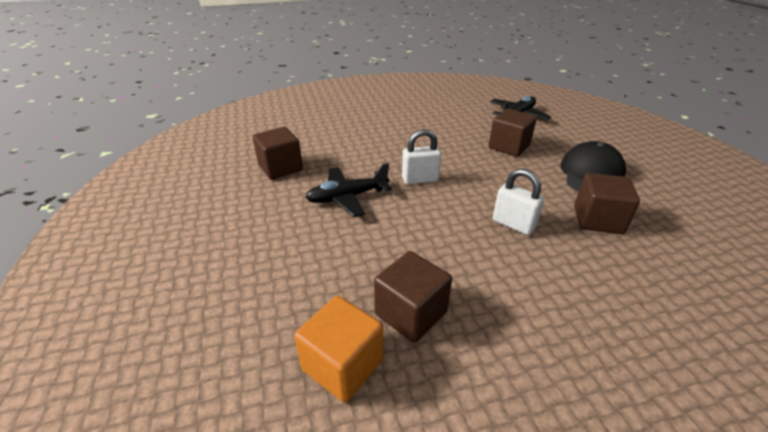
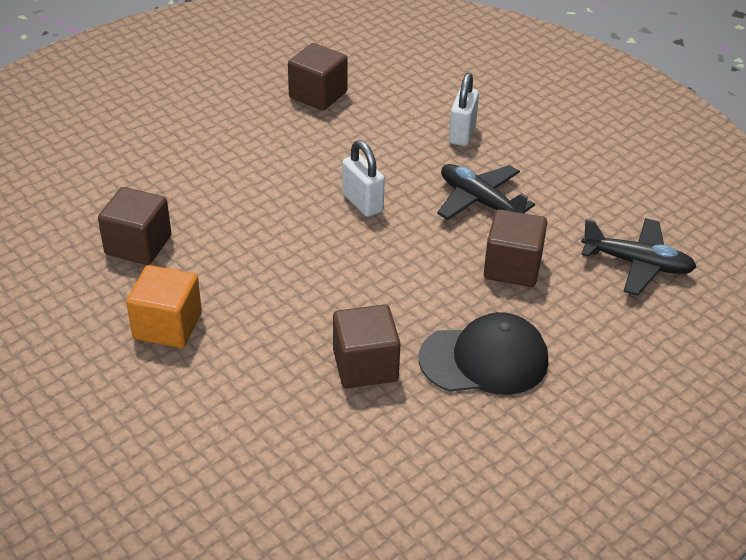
camera: 65 degrees right, 5 degrees up
(342, 365) = (70, 222): orange cube -> orange cube (167, 326)
(347, 197) = (290, 159): black plane -> black plane (480, 202)
(513, 224) = (312, 293): white padlock -> white padlock (462, 134)

